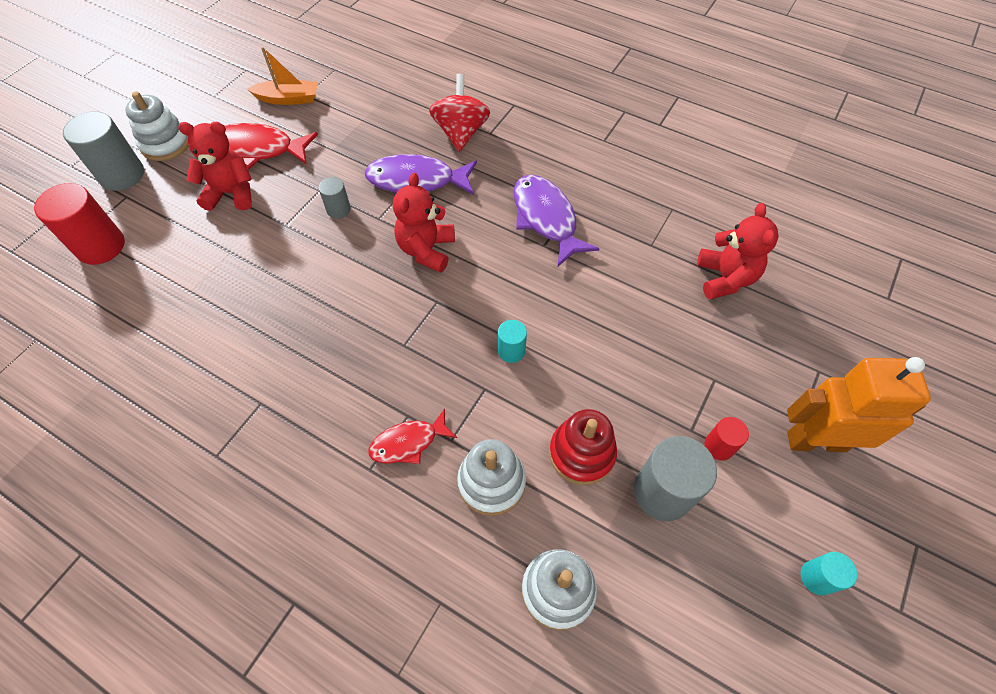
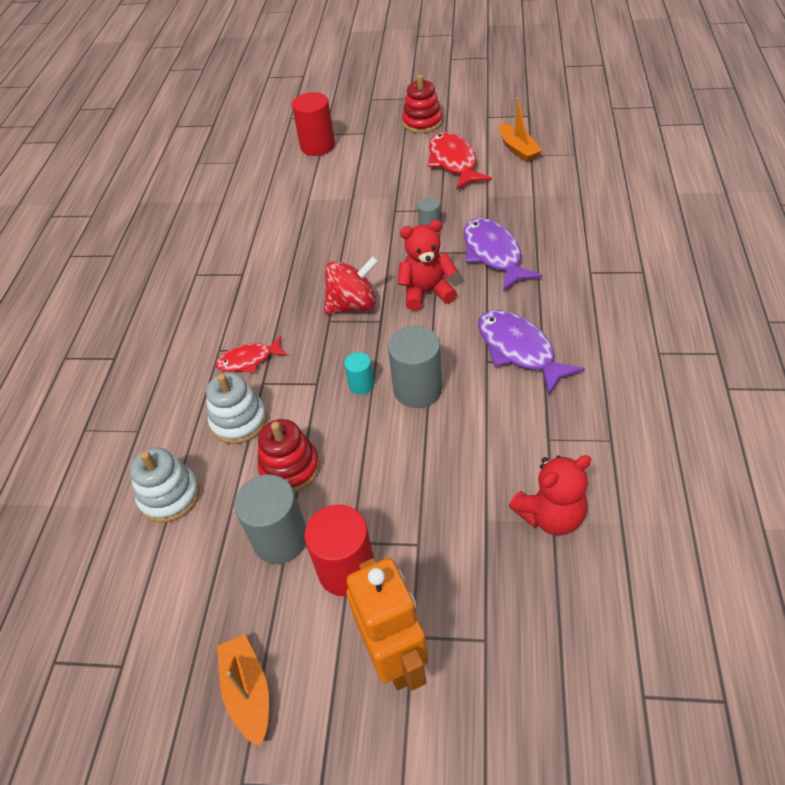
camera: 70 degrees right, 10 degrees down
(122, 175) = (380, 121): grey cylinder -> grey cylinder (417, 389)
(166, 144) = (422, 122): white stacking toy -> red stacking toy
(231, 193) = (403, 172): red teddy bear -> none
(408, 443) = (248, 360): red fish -> red fish turned 60 degrees counterclockwise
(461, 133) = (573, 254): red spinning top -> red spinning top (353, 305)
(546, 218) = (519, 350): purple fish -> purple fish turned 75 degrees counterclockwise
(719, 446) = (346, 569): red cylinder -> red cylinder, size x1.88
(817, 577) = (248, 692): turquoise cylinder -> orange boat

